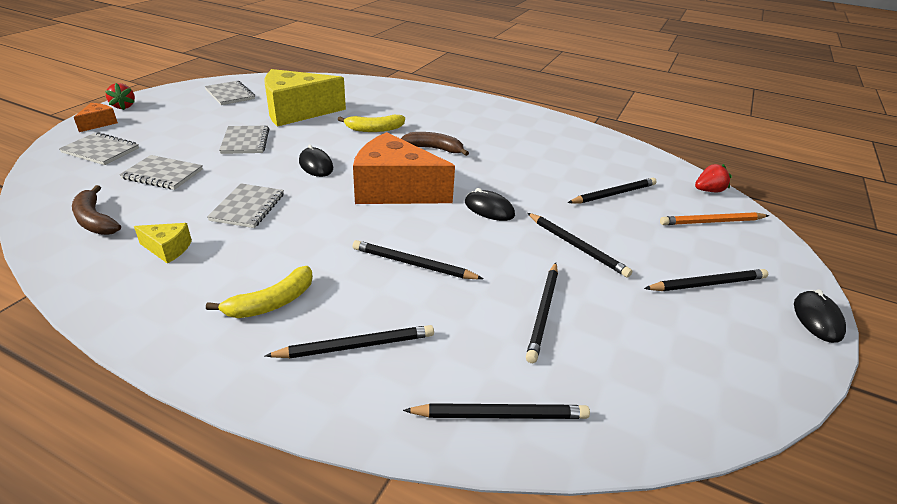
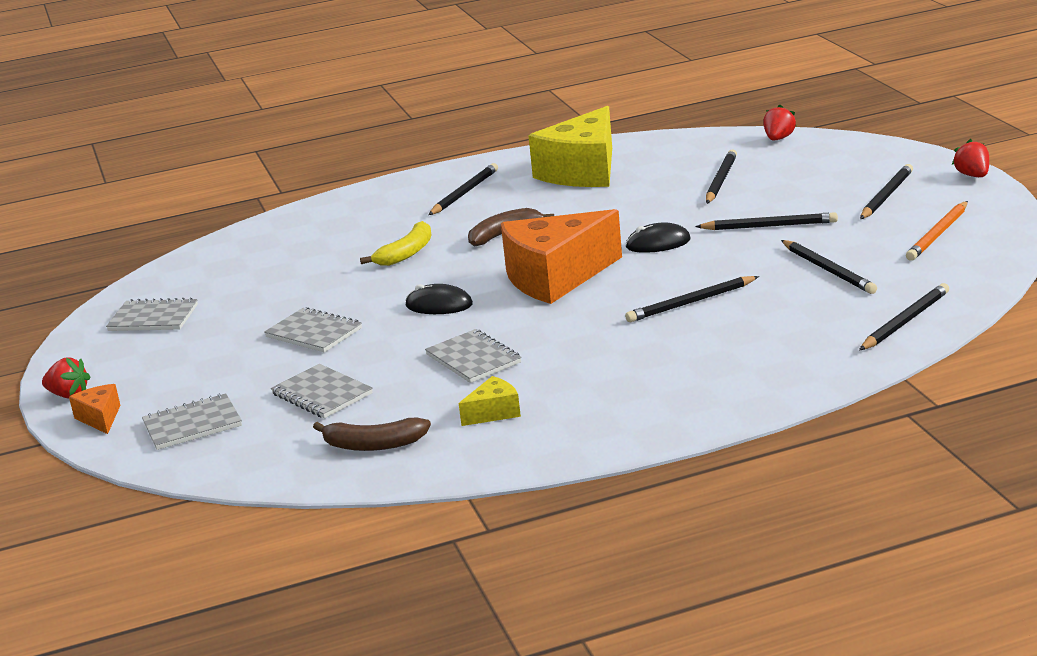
camera: 40 degrees left, 10 degrees down
(163, 174) = (322, 394): grey notebook -> grey notebook turned 75 degrees clockwise
(272, 303) = (656, 377): yellow banana -> none
(297, 112) = (283, 287): yellow cheese -> yellow cheese (583, 171)
(355, 346) = (763, 354): black pencil -> black pencil (464, 193)
(712, 222) = (820, 158): orange pencil -> orange pencil (938, 234)
(817, 319) = (972, 175): black mouse -> red strawberry

